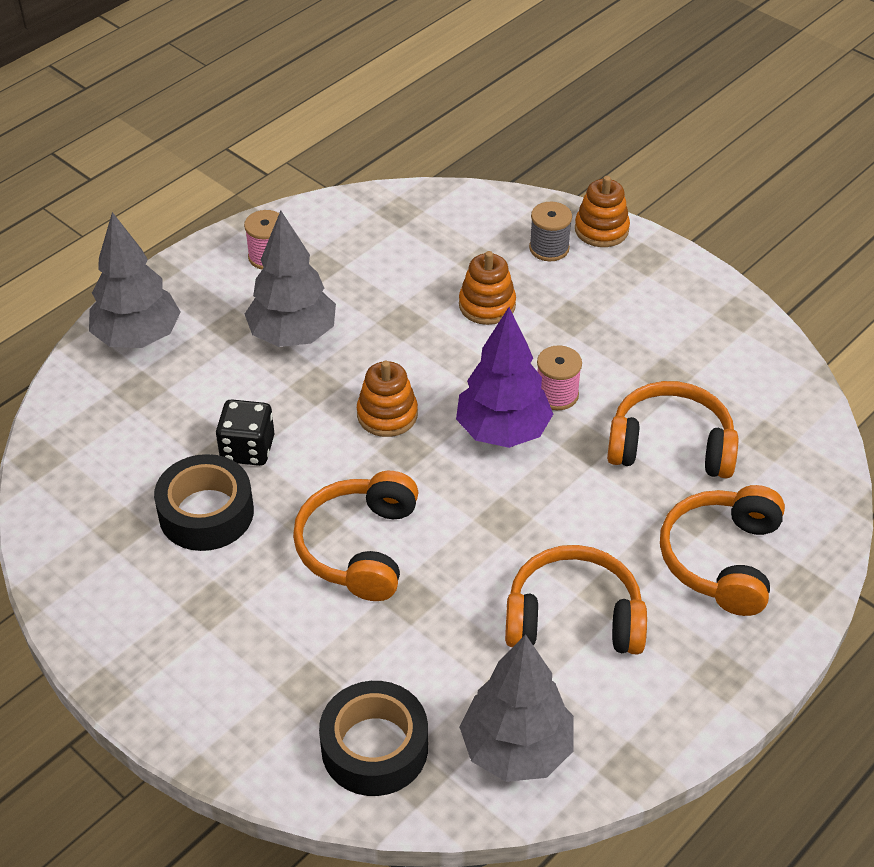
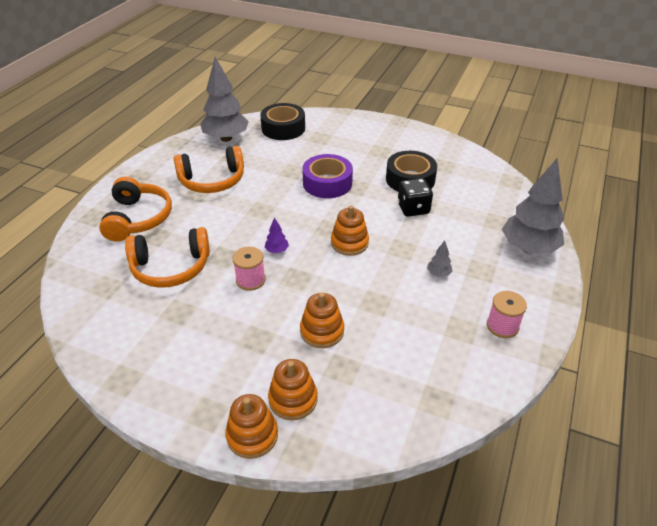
camera: 160 degrees right, 5 degrees down
(292, 336) = (438, 274): grey tree -> grey tree, size x0.40
(359, 547) = (327, 183): orange headphones -> purple tape
(503, 431) = (277, 250): purple tree -> purple tree, size x0.40
(549, 248) = (293, 399): grey spool -> orange stacking toy

